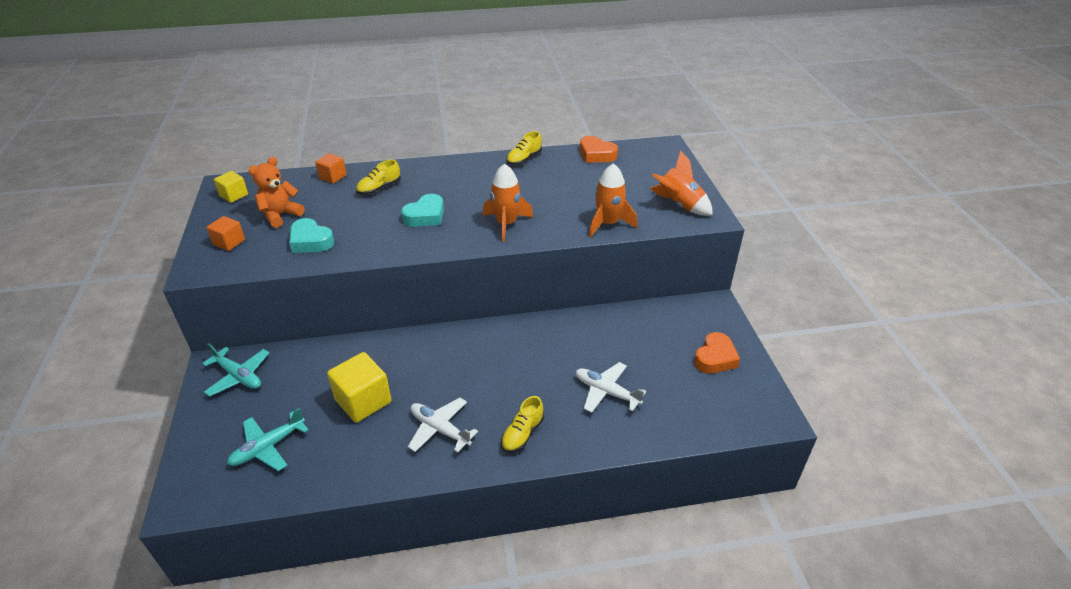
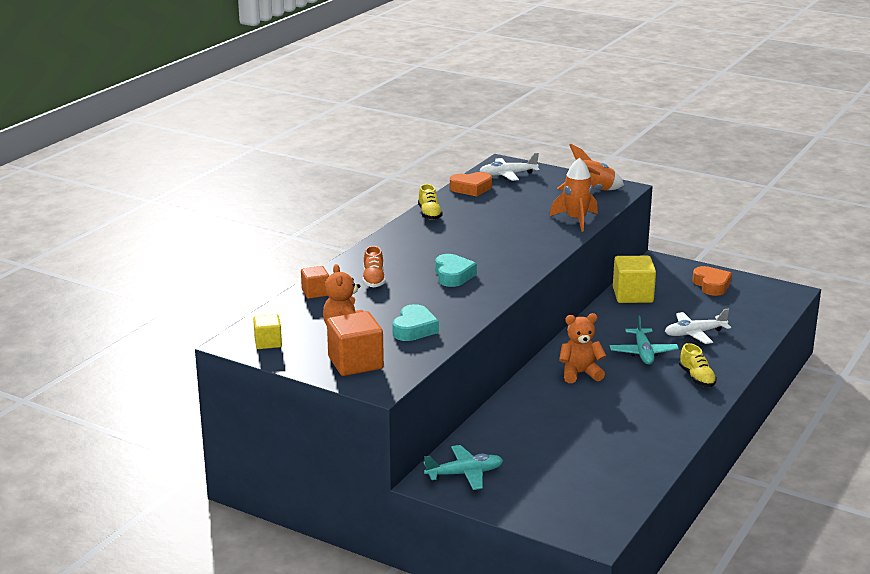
camera: 50 degrees left, 15 degrees down
(229, 242) = (355, 363): orange cube -> orange cube, size x1.74
(268, 447) = (578, 482): turquoise plane -> turquoise plane (643, 353)
(310, 241) = (414, 329): turquoise heart -> turquoise heart turned 60 degrees counterclockwise
(363, 401) = (577, 427): yellow cube -> yellow cube (632, 295)
(379, 188) = (373, 280): yellow shoe -> orange shoe
(440, 429) = (651, 406): white plane -> white plane (507, 175)
(457, 358) = (580, 373): none -> orange teddy bear
(506, 224) = (517, 251): orange rocket -> none

